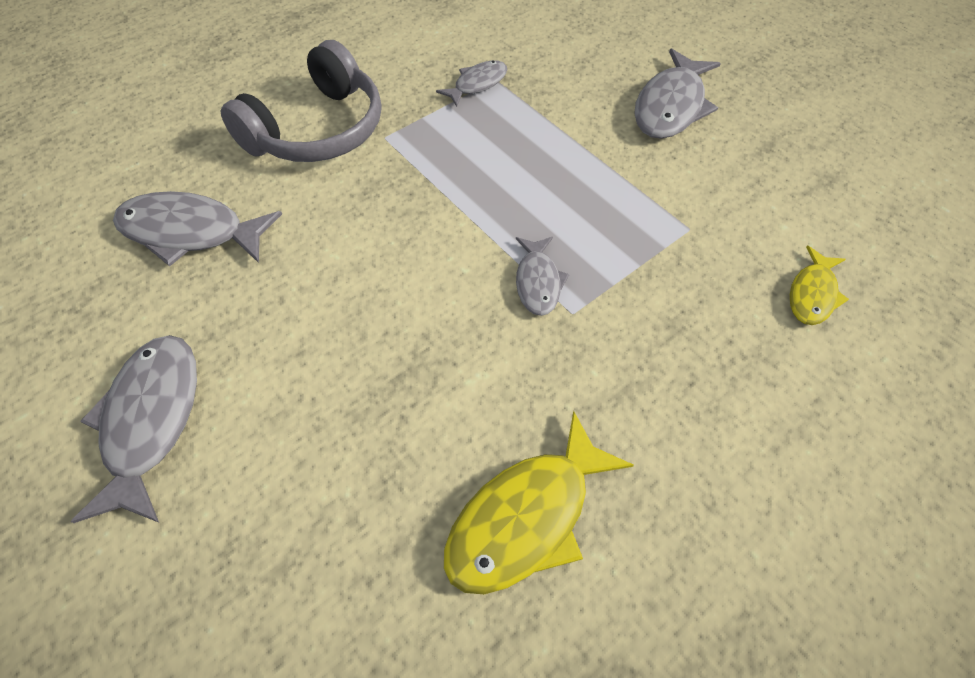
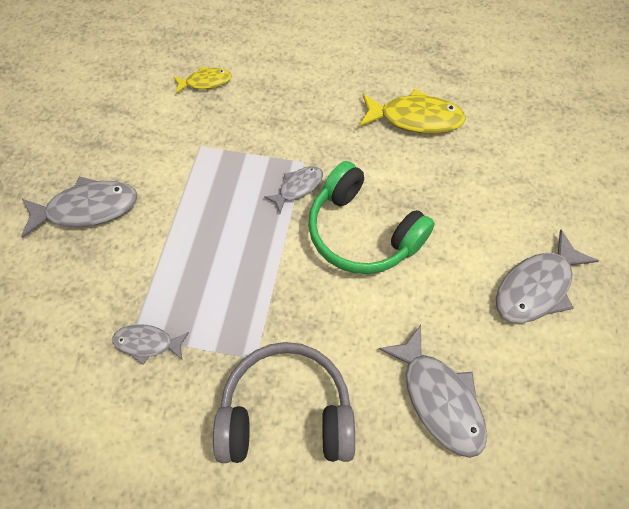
camera: 130 degrees left, 5 degrees up
(414, 300) = (362, 232): none -> green headphones

